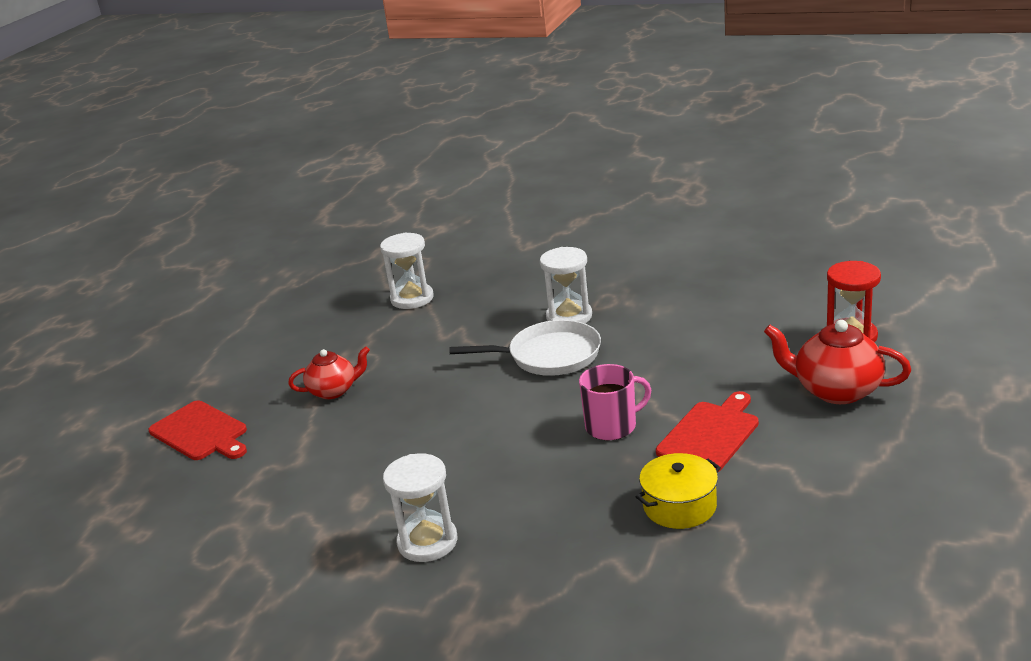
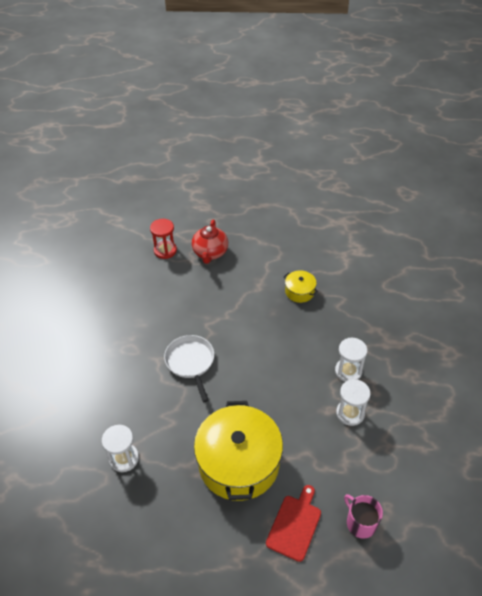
camera: 110 degrees left, 20 degrees up
(334, 391) = (239, 463): red teapot -> yellow pot
(569, 317) = (148, 363): white hourglass -> white hourglass (350, 413)
(612, 426) = (250, 323): pink mug -> pink mug (360, 523)
(710, 434) = (249, 288): red cutting board -> none

